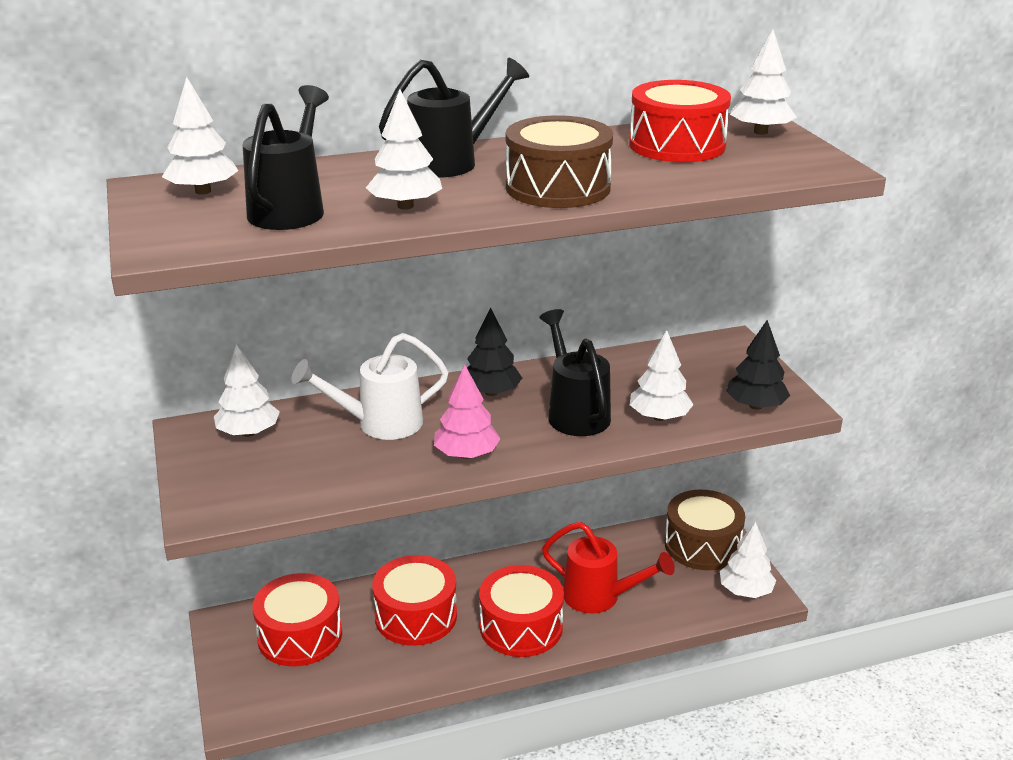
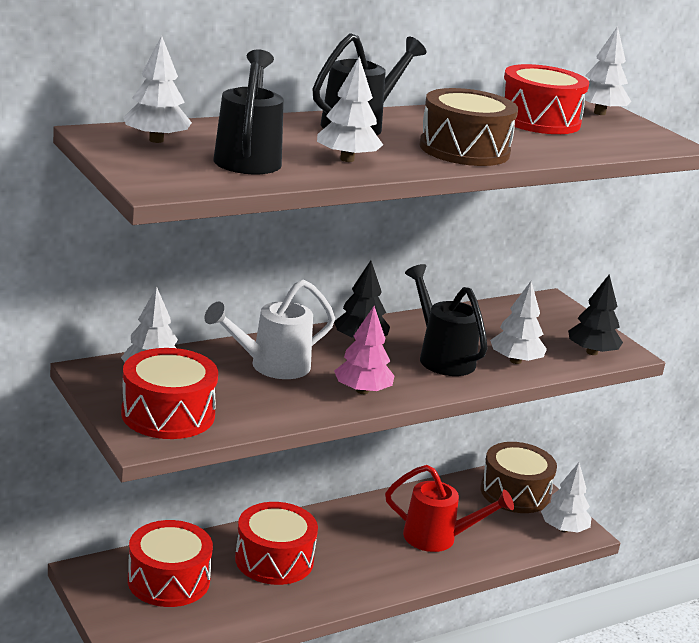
camera: 15 degrees left, 5 degrees down
(521, 627) = (375, 565): red drum -> red drum (168, 414)

